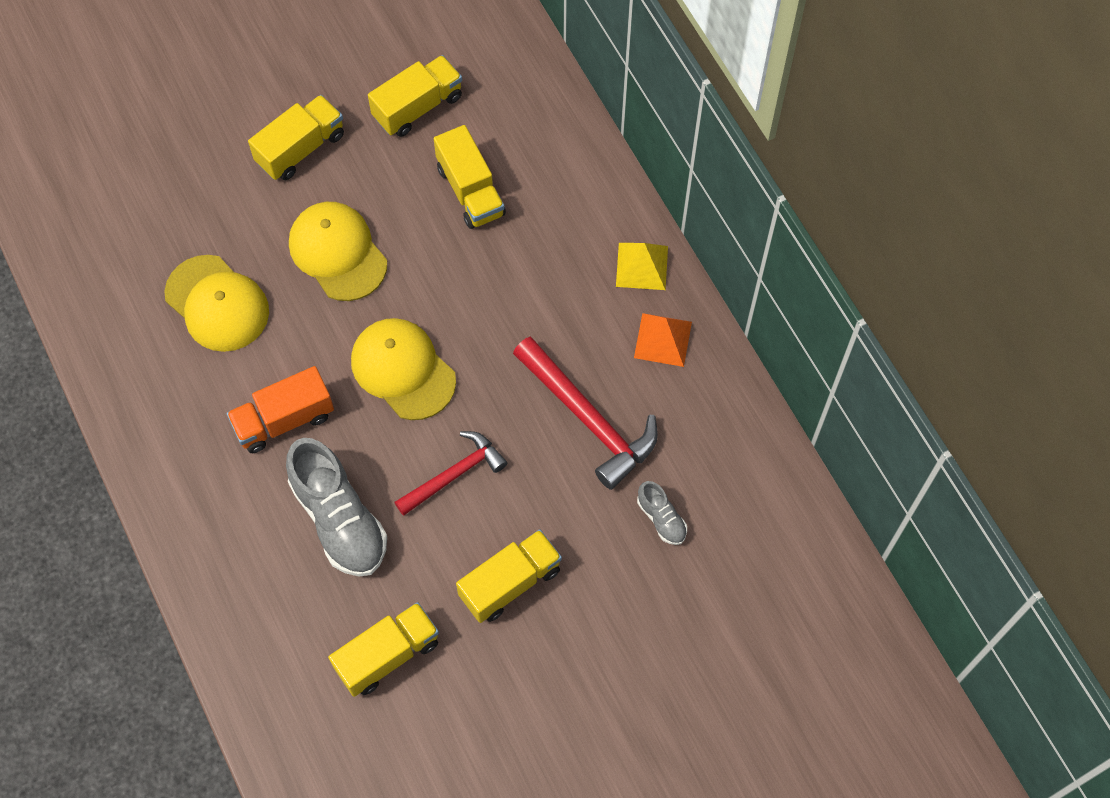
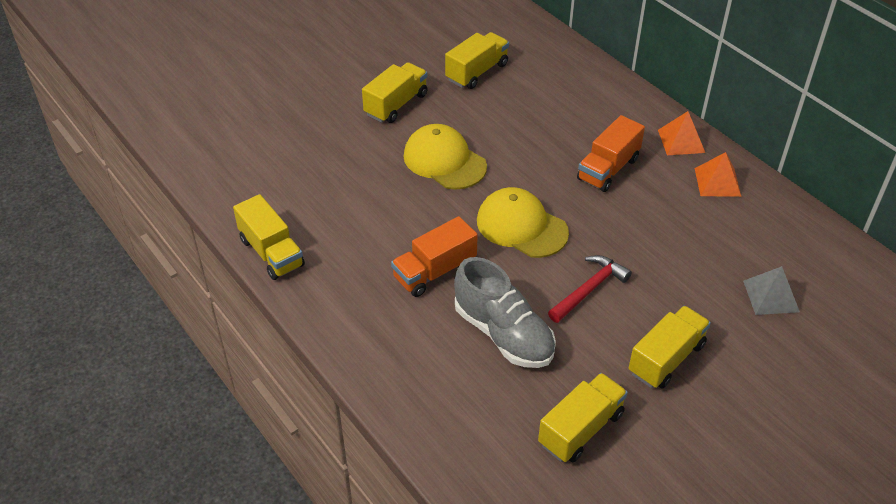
camera: 10 degrees left, 20 degrees down
(217, 304) = (357, 204): yellow cap -> none
(470, 191) = (534, 114): yellow truck -> yellow truck (271, 253)
(535, 297) = (608, 169): none -> orange truck
(588, 419) = (682, 238): red hammer -> none
(642, 266) = (681, 141): yellow pyramid -> orange pyramid
(661, 518) = (771, 296): grey shoe -> grey pyramid

